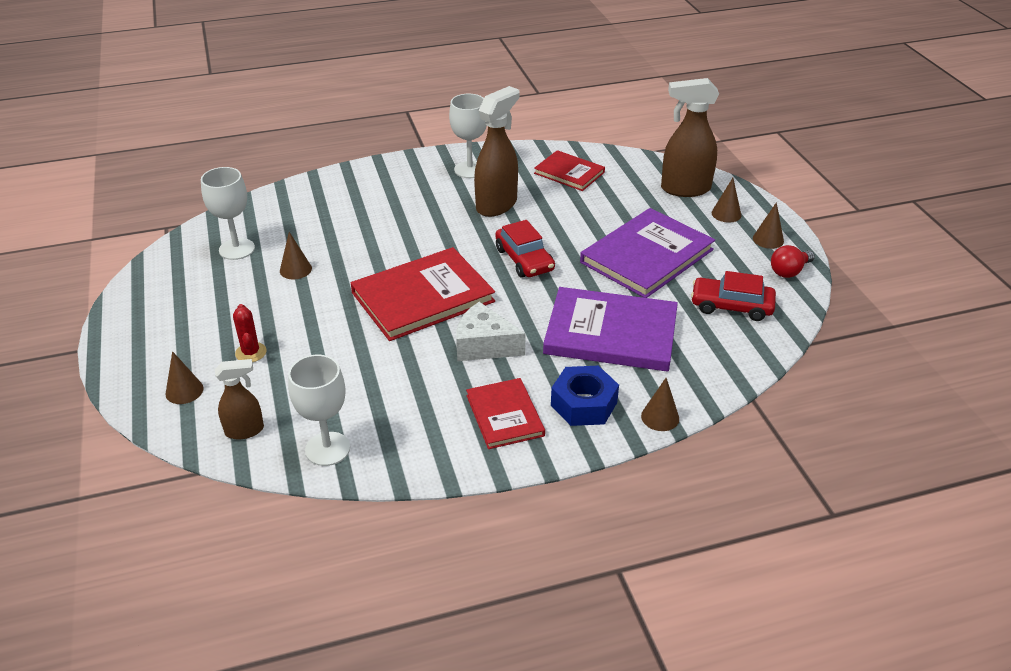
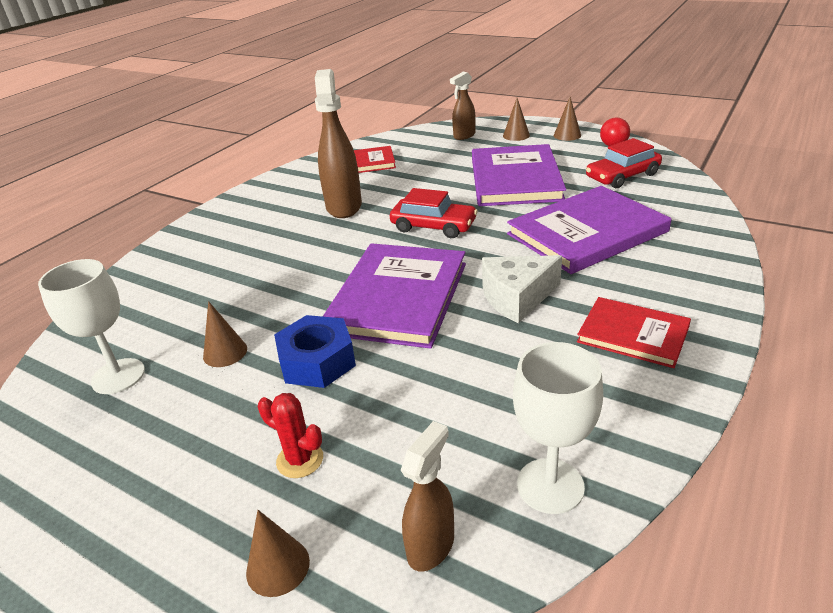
camera: 40 degrees left, 5 degrees down
(422, 297) = (398, 297): red book -> purple book
(470, 170) = (277, 197): white goblet -> none
(583, 404) = (665, 286): blue nut -> blue nut (317, 361)
(660, 417) = (724, 260): brown cone -> none
(685, 189) = (464, 136): brown spray bottle -> brown spray bottle, size x0.57

